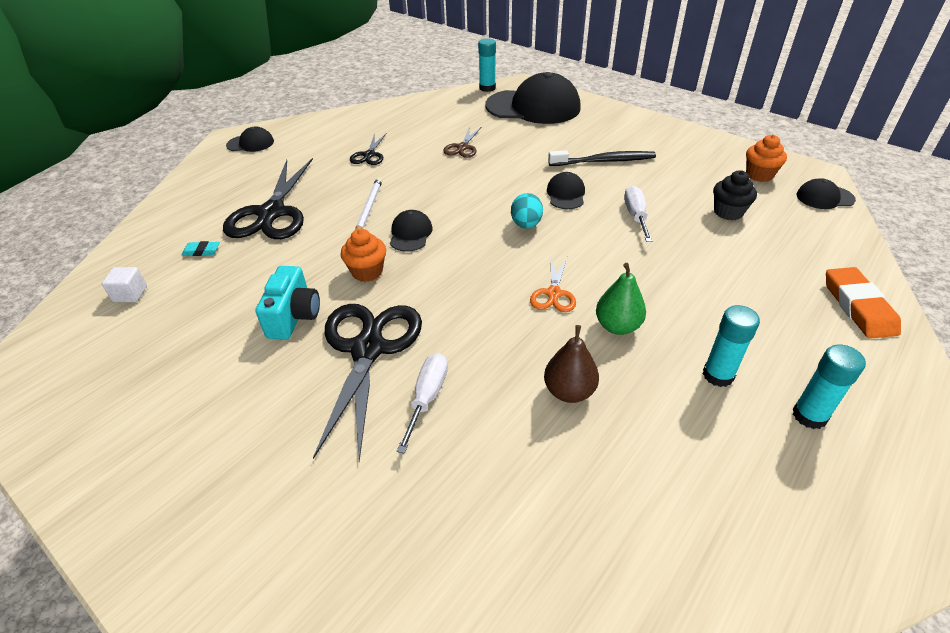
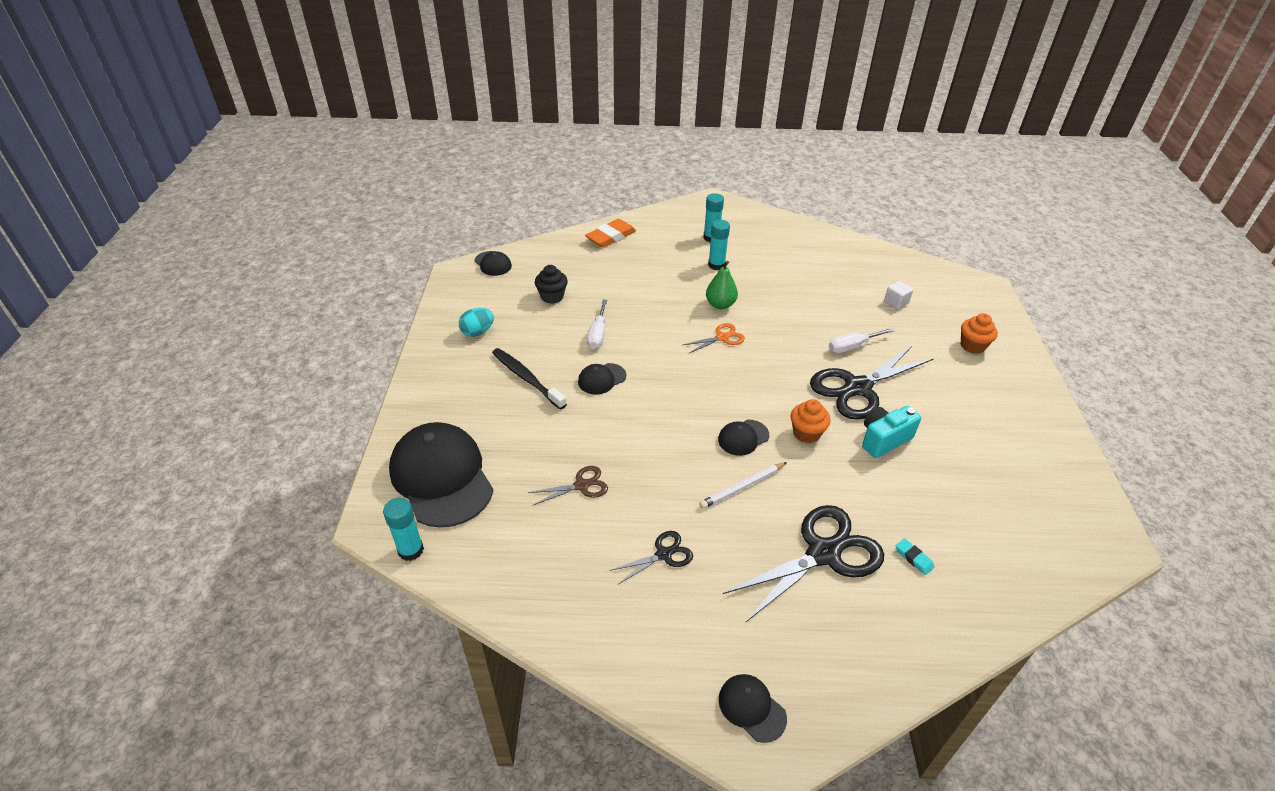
camera: 130 degrees left, 0 degrees up
(130, 294) = (995, 556): white cube -> white cube (896, 302)
(526, 225) = (664, 381): turquoise egg -> turquoise egg (477, 332)
(569, 391) = (785, 303): brown pear -> none
(635, 216) = (598, 334): white screwdriver -> white screwdriver turned 45 degrees counterclockwise
(759, 175) = (482, 295): orange cupcake -> orange cupcake (972, 346)

